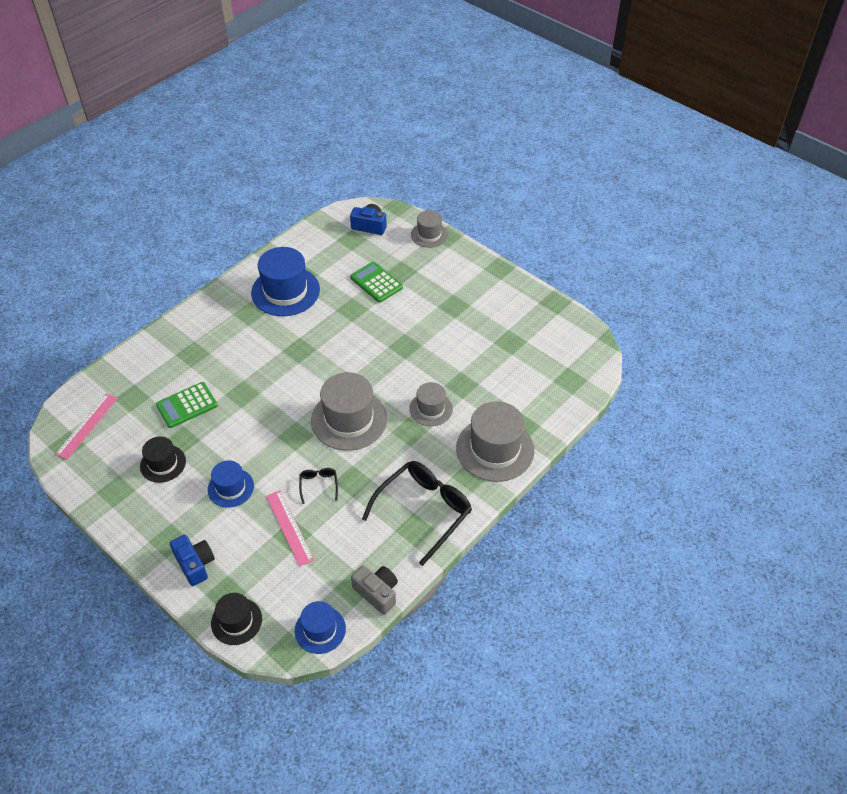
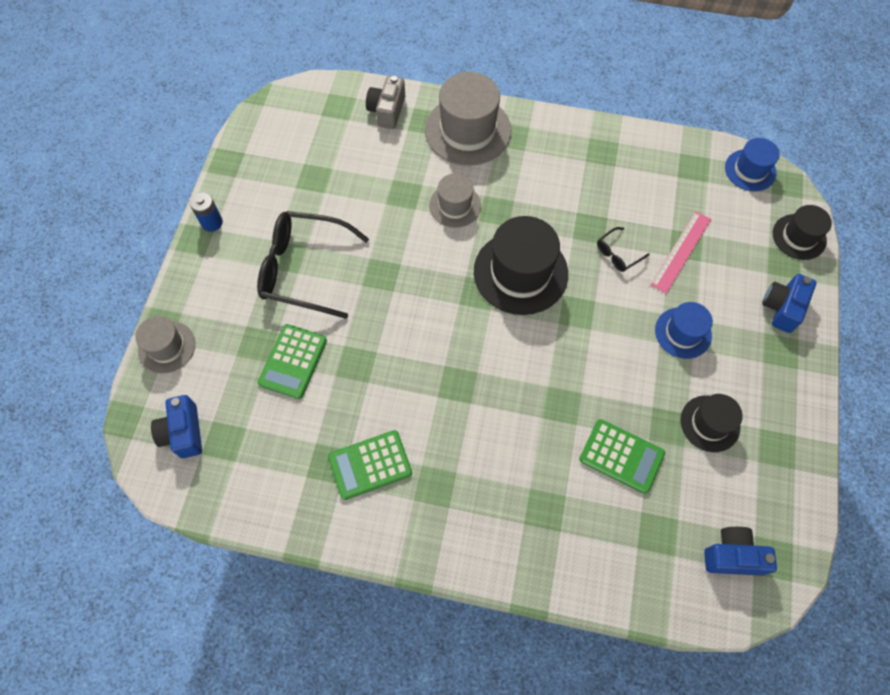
camera: 120 degrees left, 15 degrees up
(87, 426) = (732, 555): pink ruler -> blue camera
(285, 291) = (370, 465): blue hat -> green calculator
(349, 419) = (520, 272): grey hat -> black hat
(377, 593) = (684, 147): grey camera -> grey camera (387, 110)
(424, 511) = (578, 153): black glasses -> black glasses (304, 269)
(507, 279) = (212, 222): none -> blue battery

